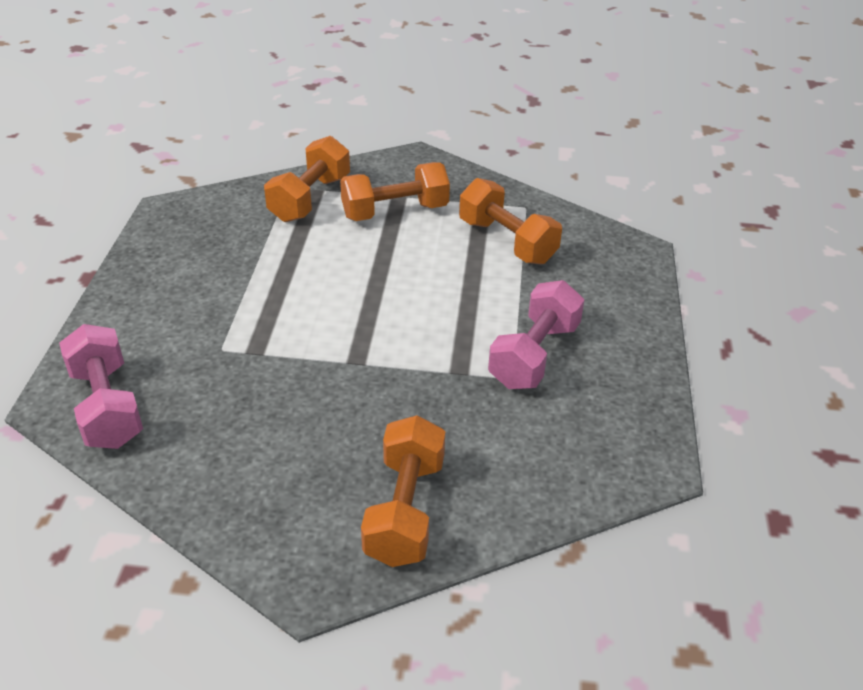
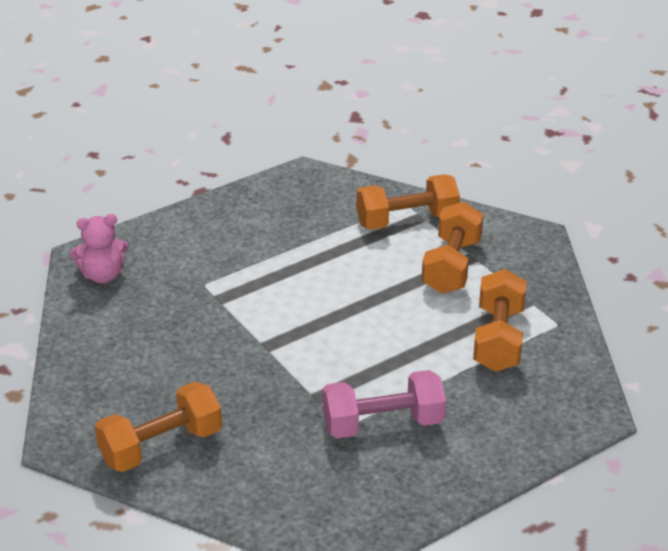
camera: 50 degrees right, 5 degrees down
(107, 406) = (103, 275): pink dumbbell -> pink teddy bear
(395, 212) = (451, 266): orange dumbbell -> orange dumbbell turned 75 degrees clockwise

